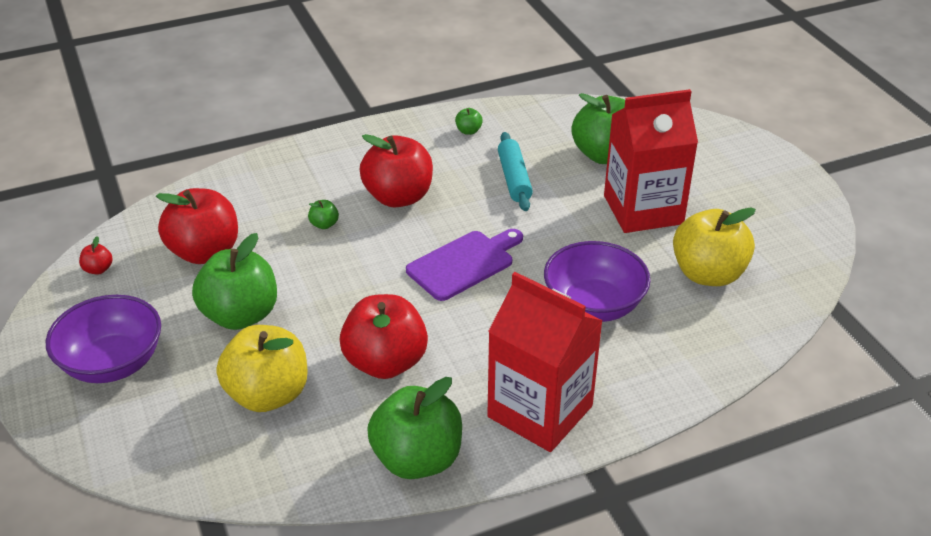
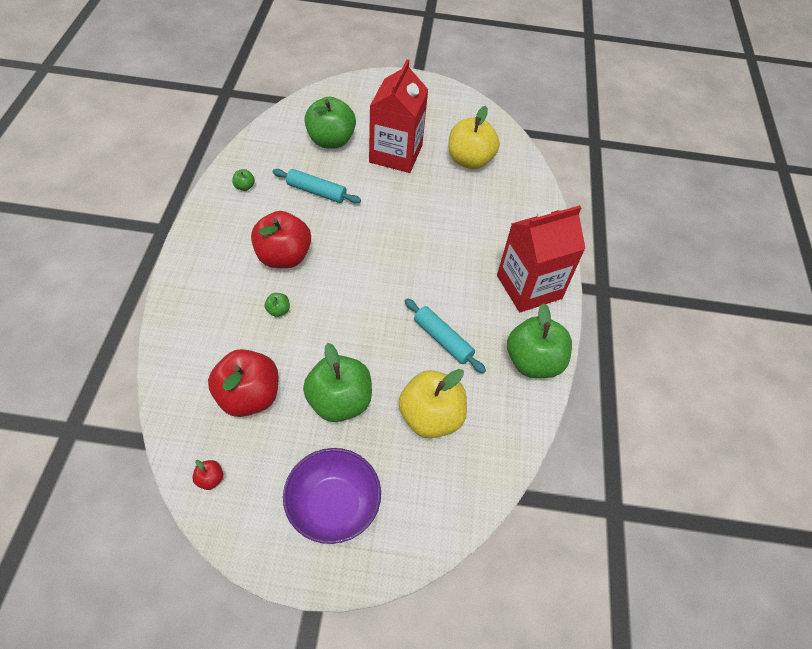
camera: 65 degrees left, 15 degrees up
(385, 362) = (442, 340): red apple -> turquoise rolling pin
(464, 263) = (379, 257): purple cutting board -> none
(593, 305) = (460, 219): purple bowl -> none

